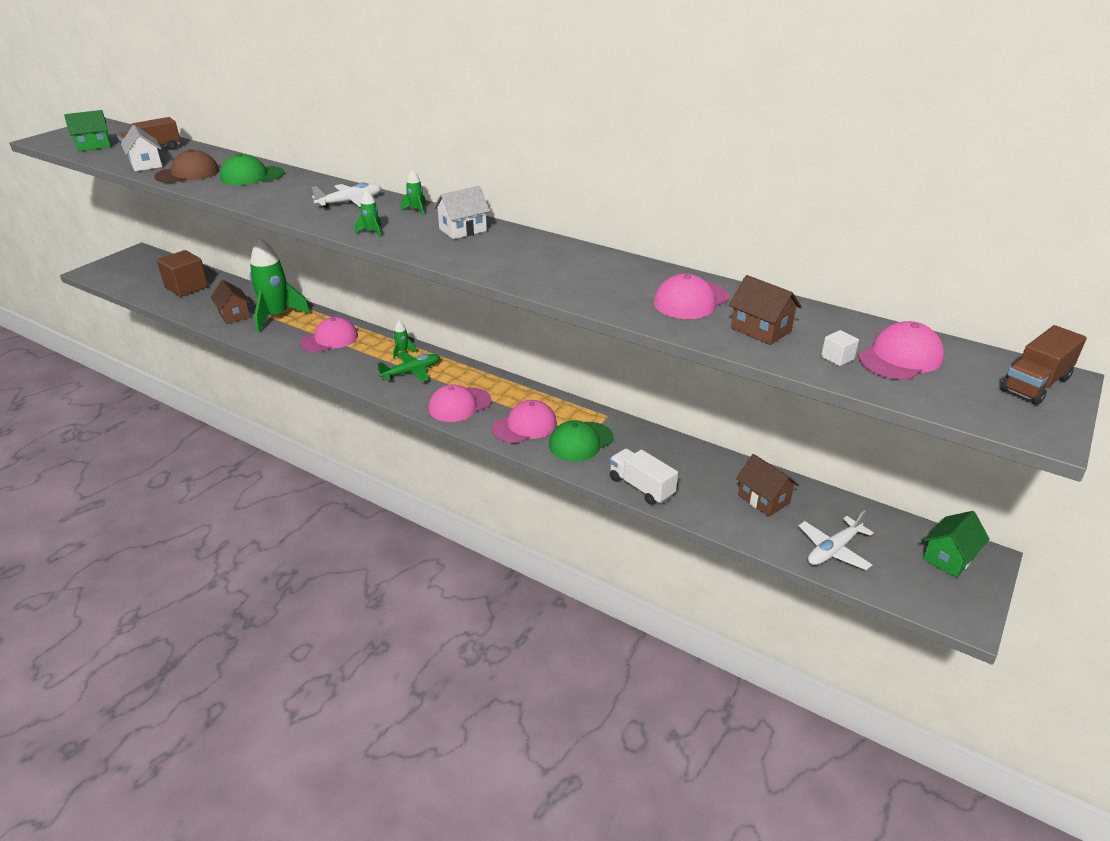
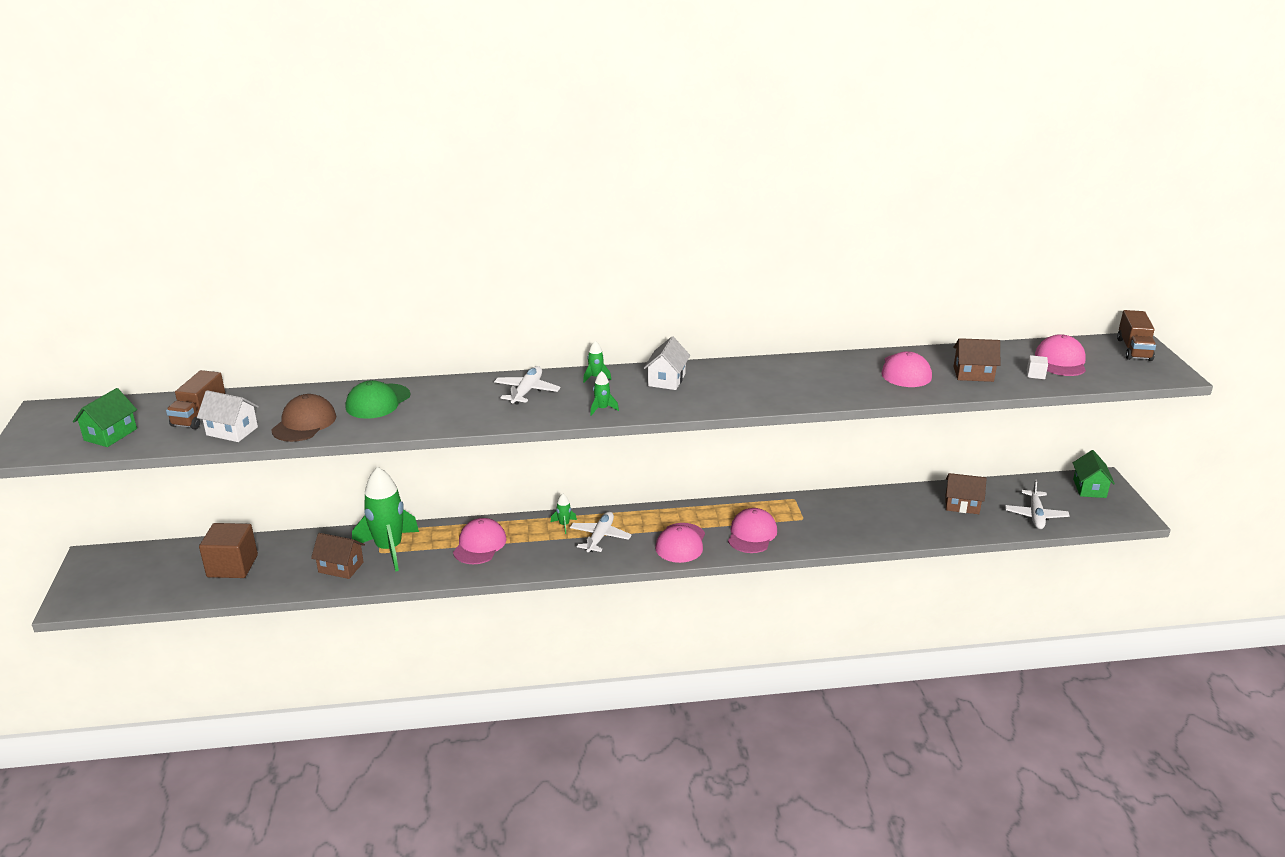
camera: 40 degrees left, 5 degrees down
(411, 372) = (600, 537): green plane -> white plane
(580, 441) = (805, 525): green cap -> none
(641, 487) = (887, 535): white truck -> none

